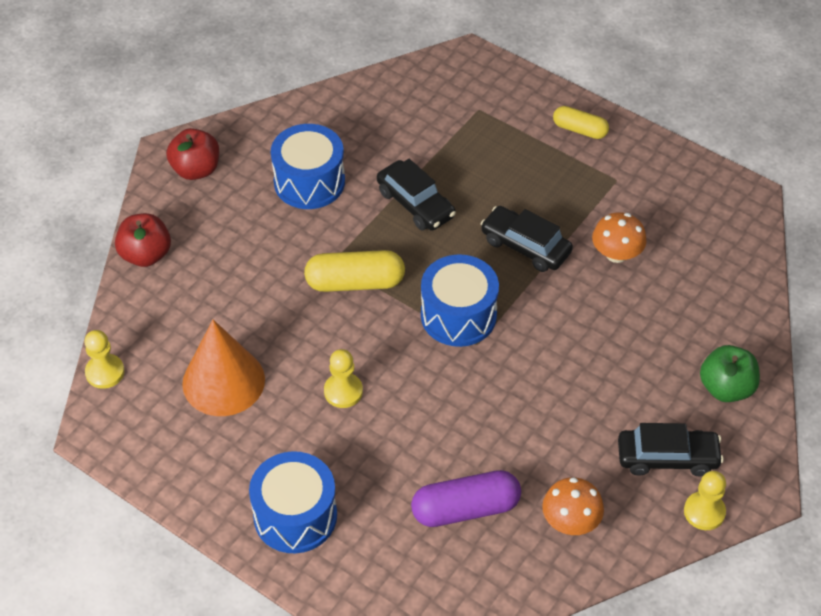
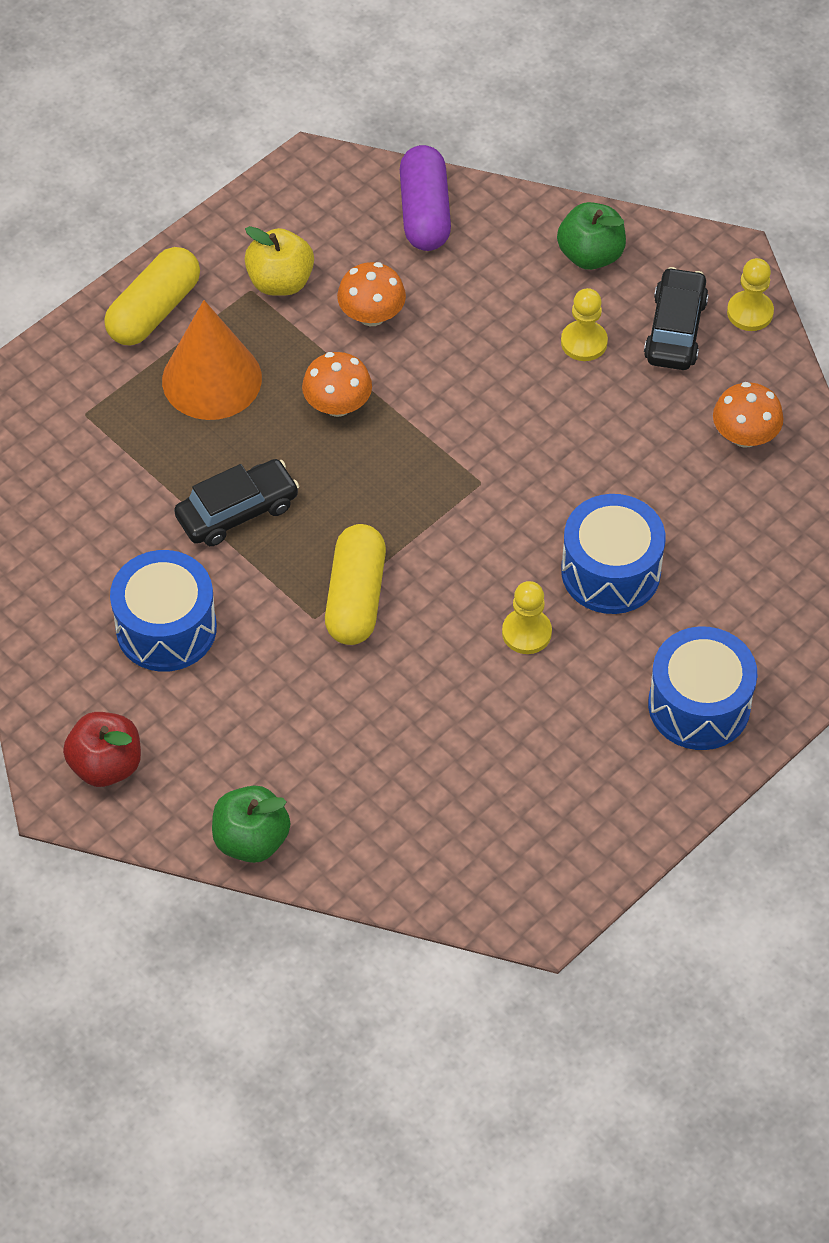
camera: 80 degrees left, 5 degrees up
(105, 372) = (445, 902): yellow pawn -> yellow pawn (584, 342)
(146, 255) = (251, 839): red apple -> green apple
(223, 381) = (486, 763): orange cone -> orange cone (212, 379)
(458, 315) = (433, 494): blue drum -> blue drum (610, 571)
(465, 509) = (714, 532): purple capsule -> purple capsule (425, 212)
(525, 246) = (337, 405): black car -> orange mushroom
(580, 130) = (154, 310): yellow capsule -> yellow capsule, size x1.59
(630, 195) = (280, 282): none -> yellow apple

